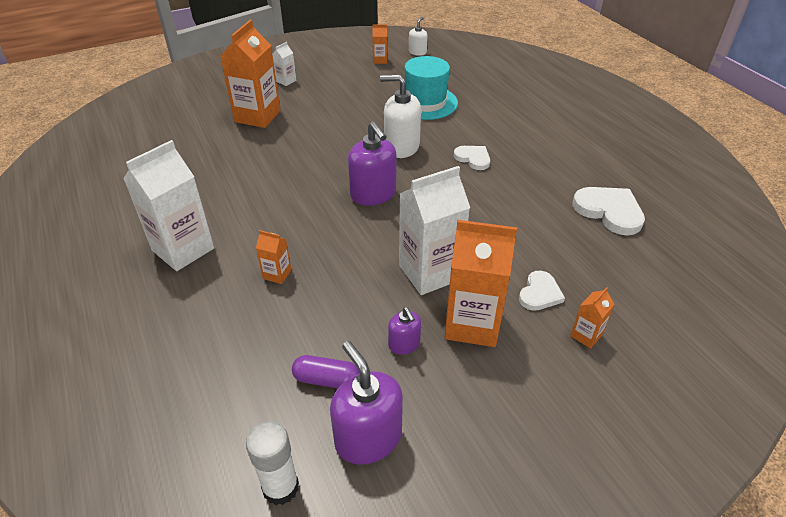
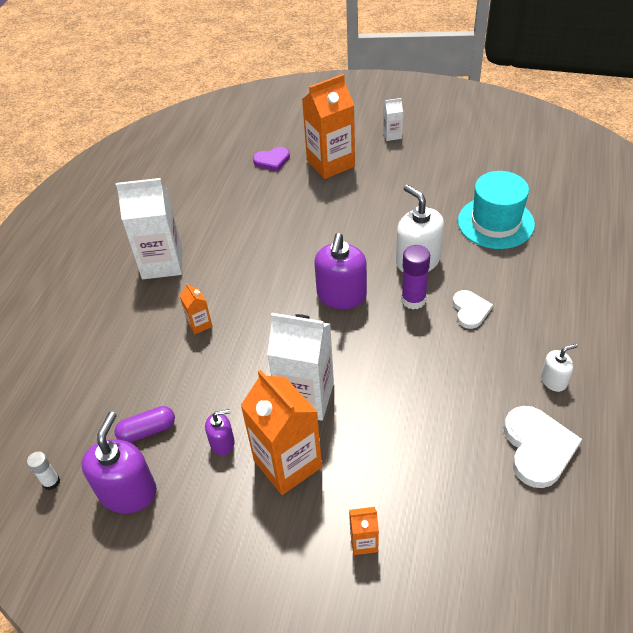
camera: 45 degrees right, 5 degrees up
(202, 133) = (272, 160): none -> purple heart
(280, 487) = (51, 482): white glue stick -> white glue stick, size x0.60
(327, 379) = (147, 430): purple capsule -> purple capsule turned 75 degrees counterclockwise
(380, 60) = (506, 149): orange carton -> none
(404, 344) = (222, 443): purple soap dispenser -> purple soap dispenser turned 120 degrees counterclockwise
(417, 52) = (557, 156): white soap dispenser -> white soap dispenser (554, 380)
(428, 171) = (413, 300): none -> purple glue stick
(539, 293) = (371, 478): white heart -> none

